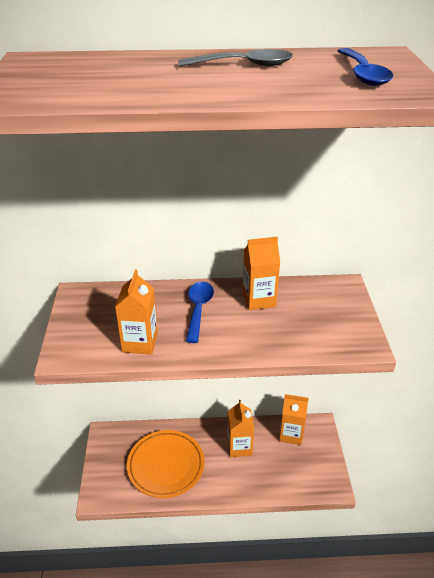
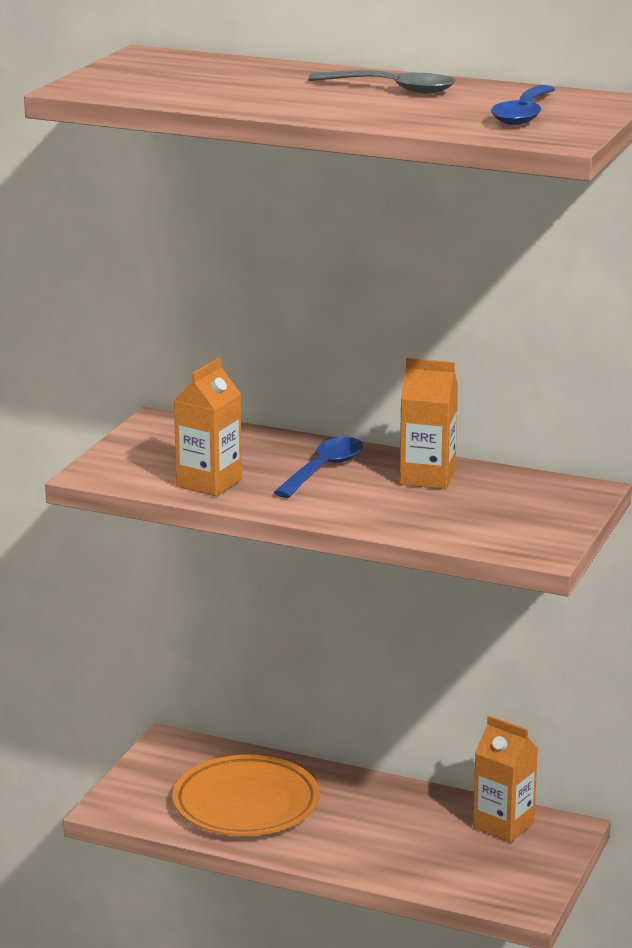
camera: 25 degrees right, 15 degrees down
(239, 447) = (393, 816): orange carton -> none

